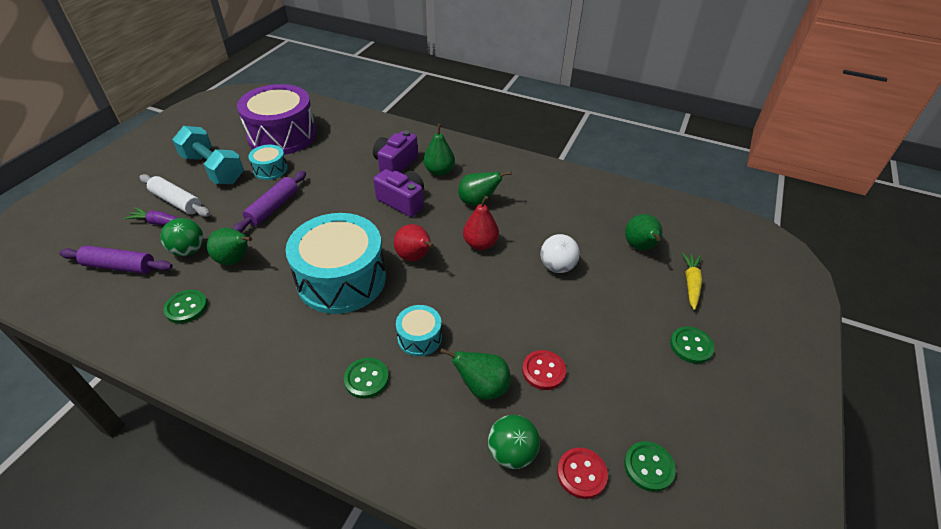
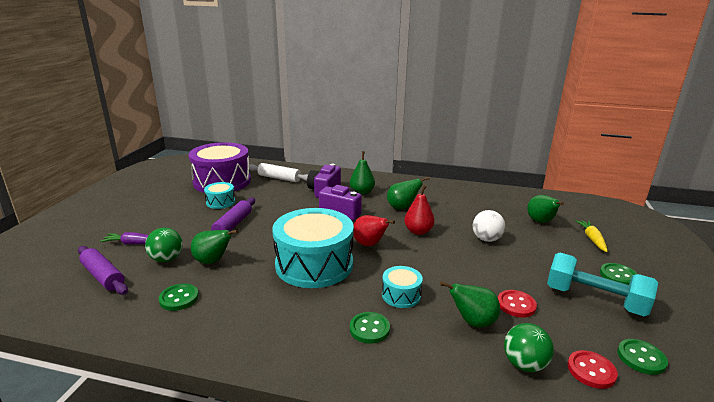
camera: 10 degrees left, 20 degrees down
(120, 266) = (103, 276): purple rolling pin -> purple rolling pin turned 45 degrees clockwise
(177, 202) = (143, 228): white rolling pin -> white rolling pin (279, 178)
(213, 169) = (169, 206): turquoise dumbbell -> turquoise dumbbell (594, 299)

